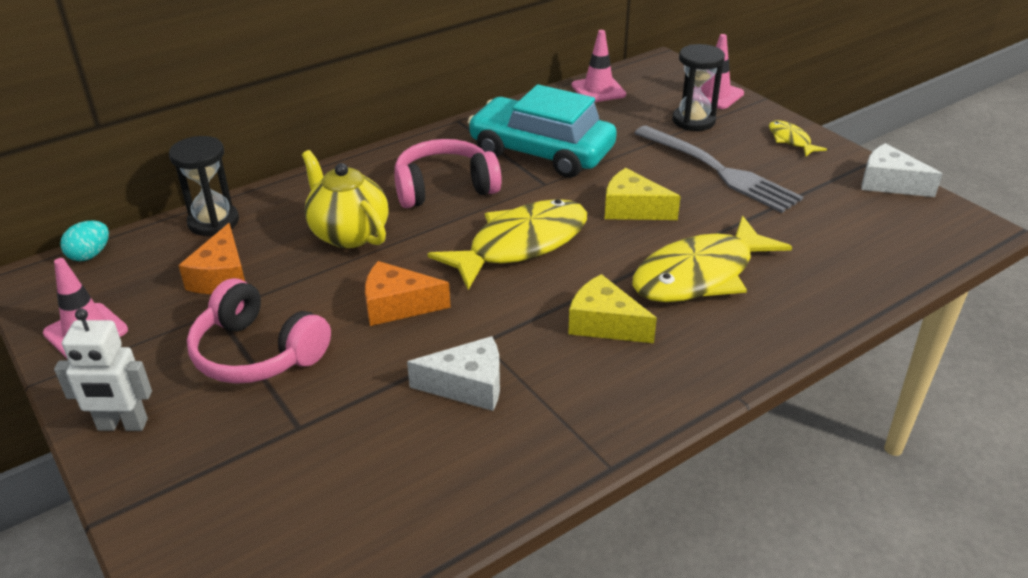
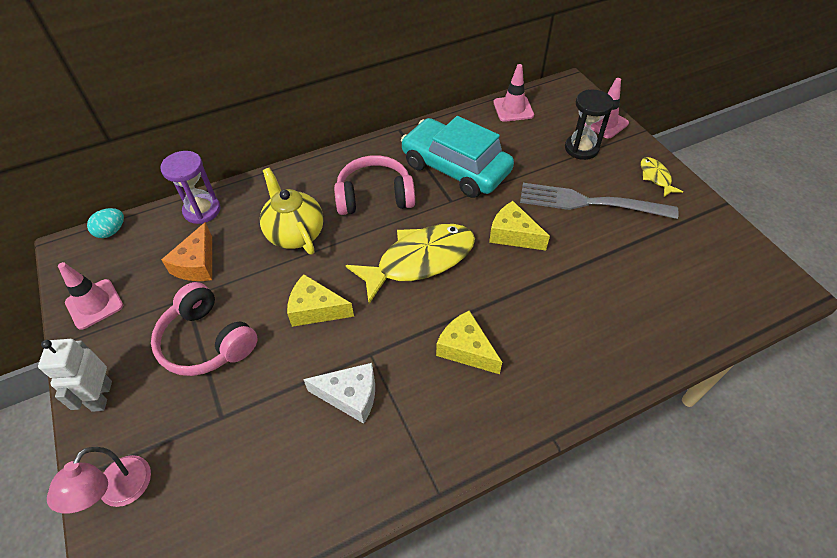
camera: 10 degrees right, 15 degrees up
(122, 425) = (101, 396): white robot -> white robot turned 75 degrees clockwise
(175, 521) = (118, 492): none -> pink lamp
(213, 222) = (202, 210): black hourglass -> purple hourglass
(397, 306) = (315, 309): orange cheese -> yellow cheese
(700, 275) = (551, 309): yellow fish -> none
(719, 170) = (590, 203): grey fork -> grey fork turned 135 degrees clockwise
(889, 183) = (727, 232): white cheese -> none

